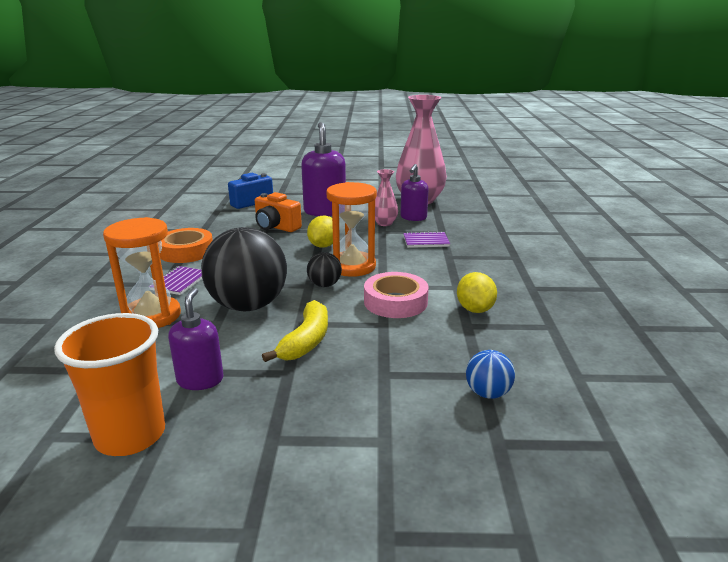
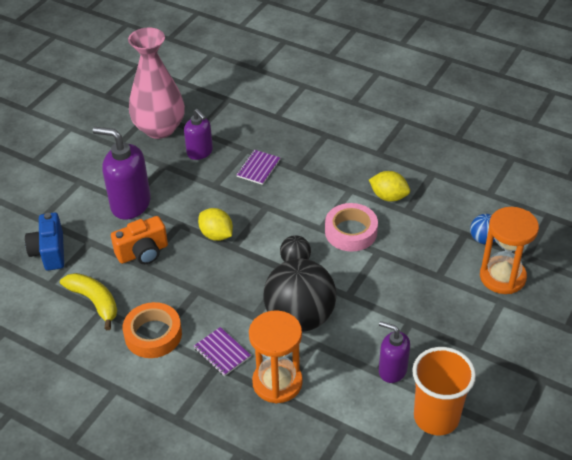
camera: 60 degrees left, 20 degrees up
(306, 341) = (375, 300): yellow banana -> yellow banana (94, 302)
(352, 266) = (273, 232): orange hourglass -> orange hourglass (502, 277)
(384, 223) = (197, 176): pink vase -> none

